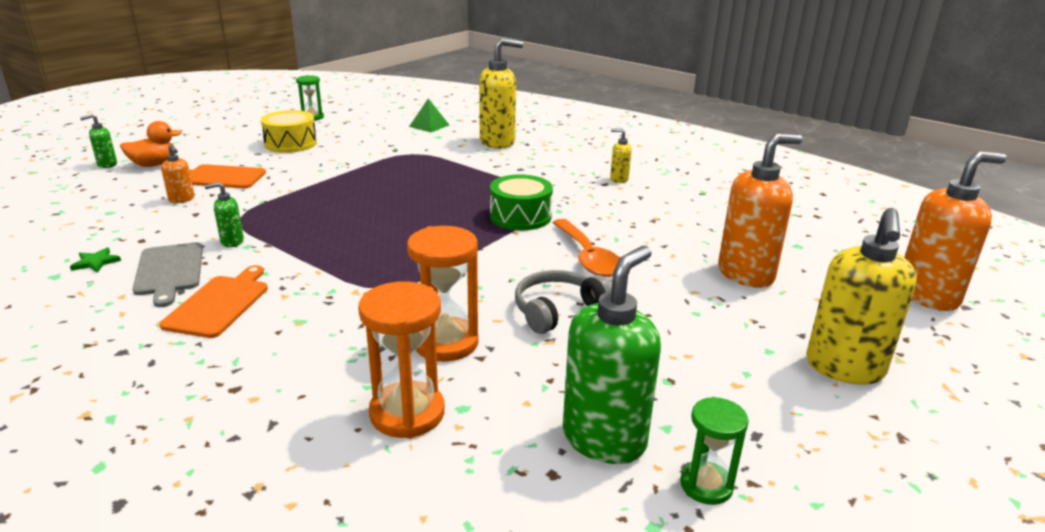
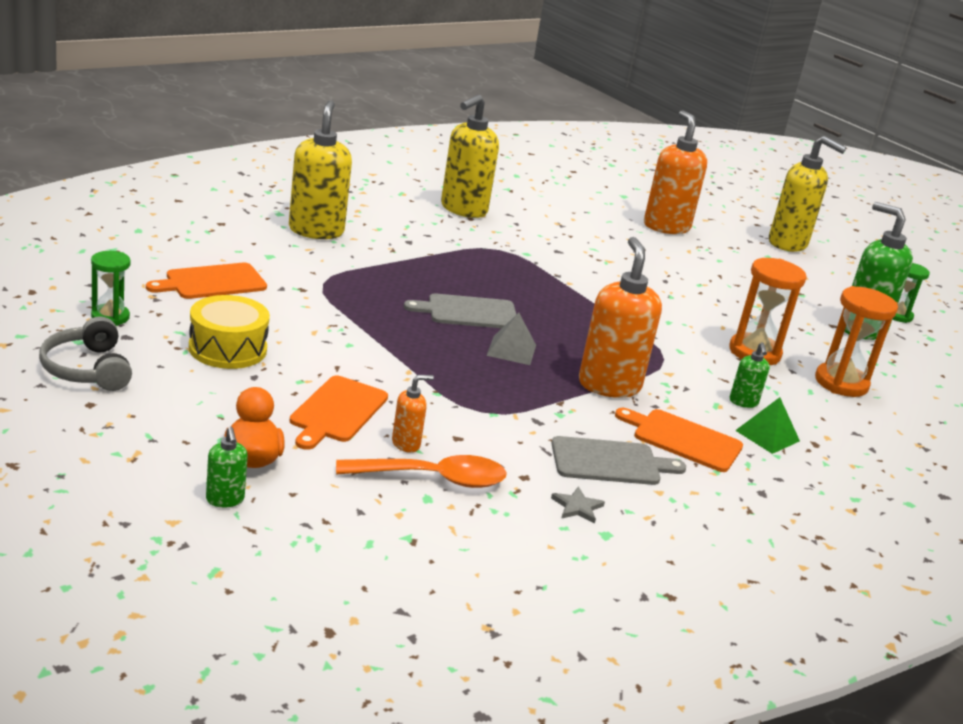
camera: 80 degrees left, 0 degrees up
(96, 262) = (577, 507): green star -> grey star
(232, 242) = (547, 421): green soap dispenser -> green soap dispenser (743, 402)
(351, 219) = (511, 350): none -> grey pyramid
(380, 129) = (212, 282): none -> orange cutting board
(408, 199) = (468, 312): none -> grey cutting board
(429, 125) = (220, 251): green pyramid -> green pyramid (767, 435)
(520, 216) = (534, 272): green drum -> none
(557, 310) = (710, 302): grey headphones -> grey headphones (87, 369)
(588, 257) = (625, 268): orange spoon -> orange spoon (433, 479)
(618, 179) = (463, 209): yellow soap dispenser -> yellow soap dispenser, size x2.15
(927, 296) = (705, 190): orange soap dispenser -> orange soap dispenser (609, 385)

